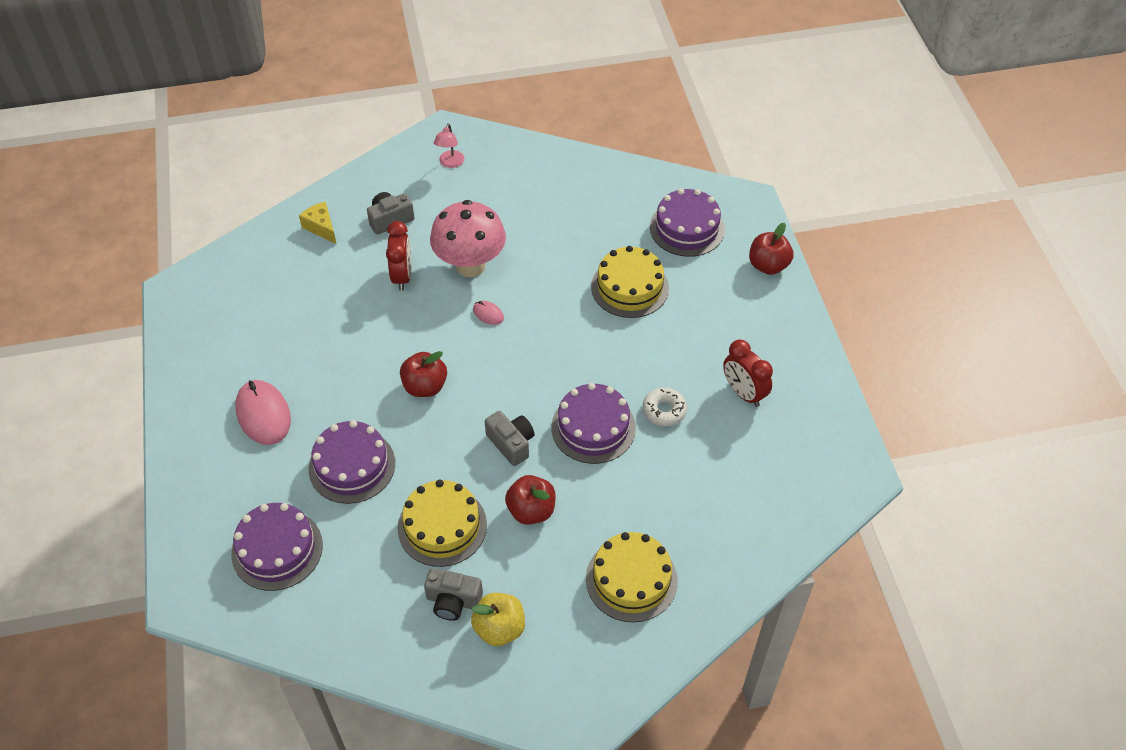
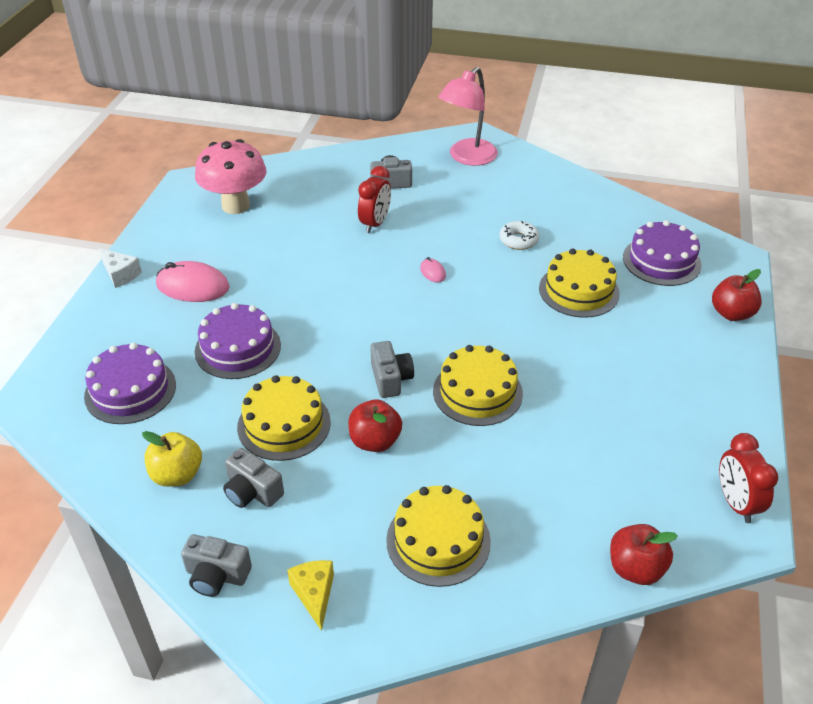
camera: 25 degrees right, 10 degrees down
(179, 428) = (120, 274): none -> white cheese
(263, 414) = (192, 286): pink mouse -> pink mouse turned 75 degrees counterclockwise
(321, 227) = (331, 172): yellow cheese -> yellow cheese (314, 594)
(425, 386) = (341, 309): red apple -> red apple (635, 568)
(450, 163) = (467, 158): pink lamp -> pink lamp, size x2.07
(469, 687) = (216, 575): none -> grey camera
(470, 265) = (439, 232): pink mushroom -> pink mushroom (235, 206)
(499, 628) = (280, 533): yellow apple -> yellow apple (177, 475)
(593, 427) = (477, 392): purple cake -> yellow cake
(664, 411) = (557, 401): white donut -> white donut (518, 240)
(743, 393) = (650, 413): red clock -> red clock (736, 503)

